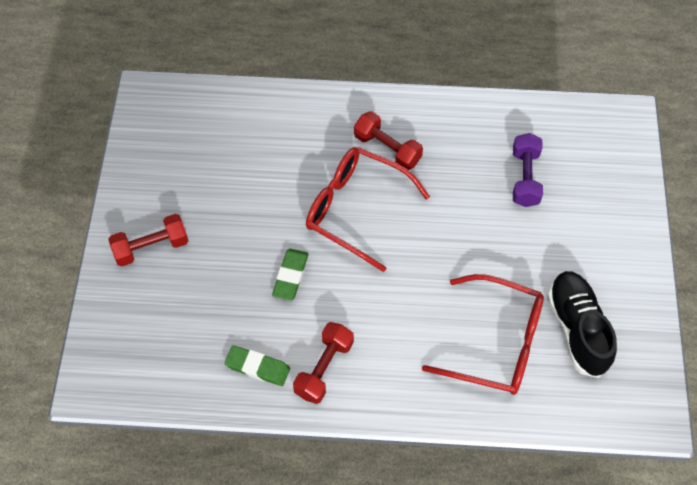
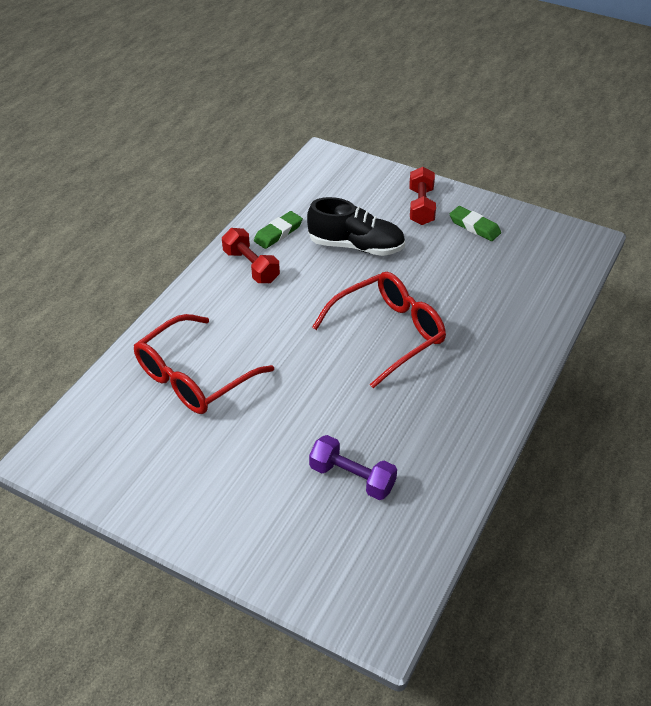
camera: 115 degrees right, 15 degrees down
(291, 276) = (346, 273): green eraser -> green eraser (474, 227)
(387, 149) = (446, 379): red dumbbell -> none
(577, 329) = (163, 441): black shoe -> black shoe (356, 246)

